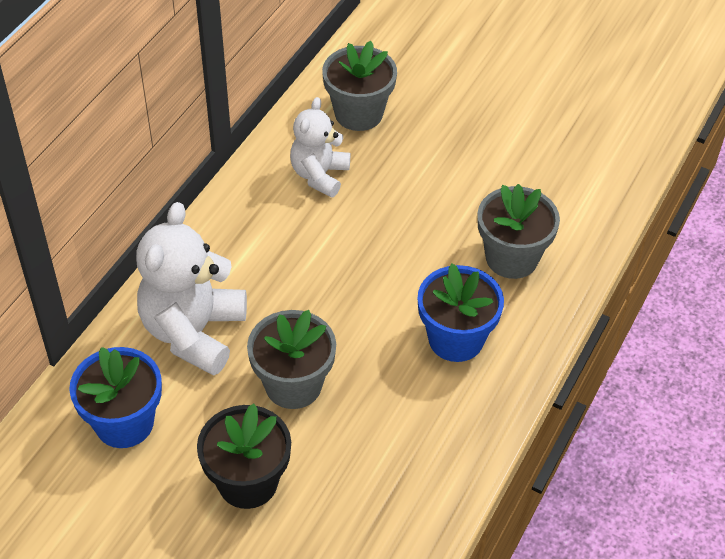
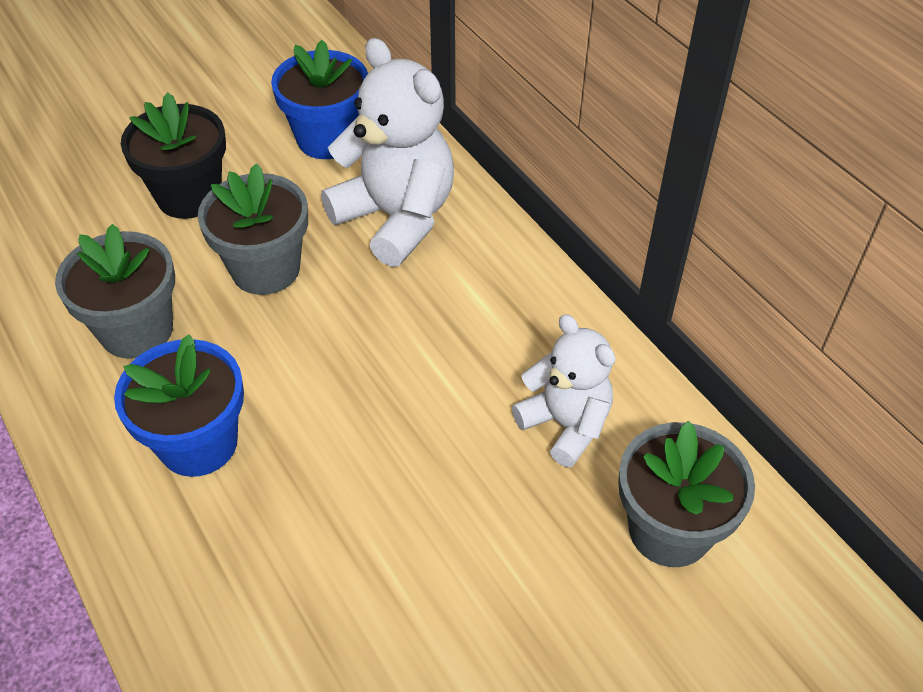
camera: 120 degrees right, 0 degrees up
(511, 258) = (268, 582): grey flower pot -> grey flower pot (136, 330)

